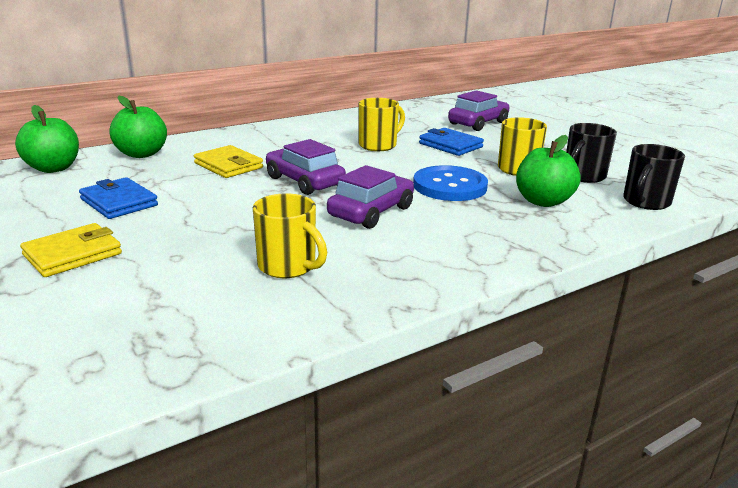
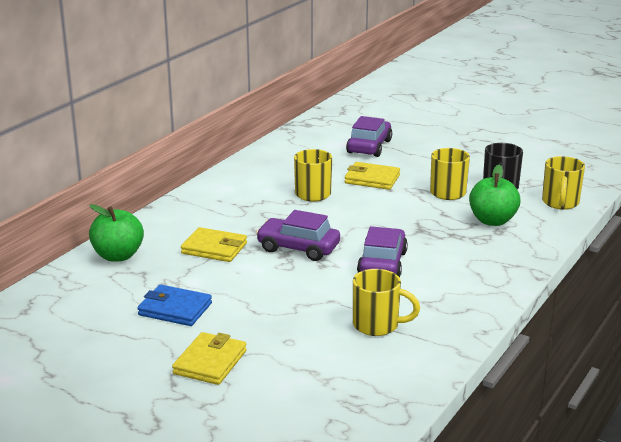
camera: 25 degrees left, 0 degrees up
(53, 168) = (61, 292): green apple -> none
(450, 145) = (372, 179): blue wallet -> yellow wallet
(450, 186) = (414, 223): blue button -> none
(645, 202) = (560, 203): black mug -> yellow mug

